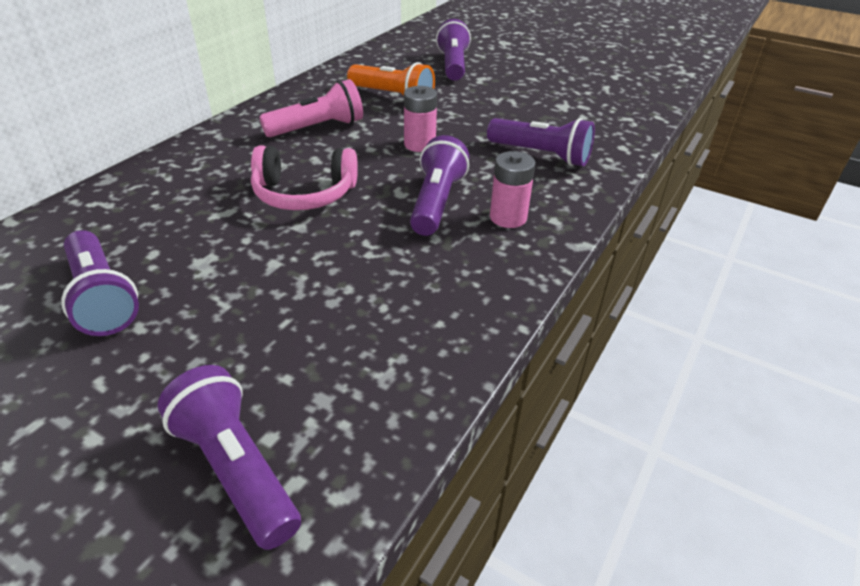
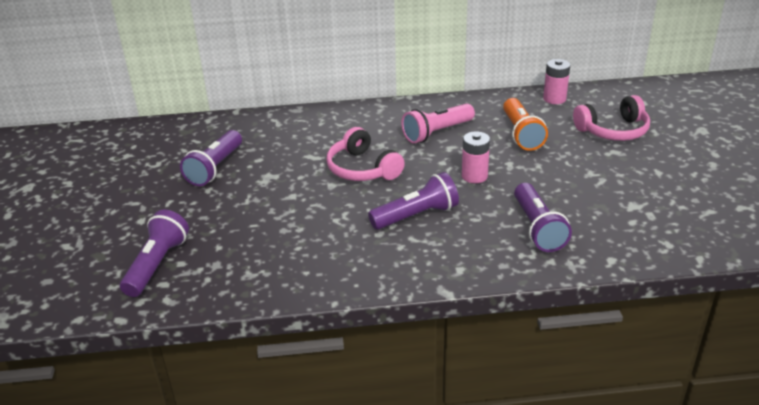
camera: 55 degrees right, 5 degrees down
(317, 128) = (437, 133): pink flashlight -> pink flashlight turned 120 degrees clockwise
(453, 65) = (613, 130): purple flashlight -> pink headphones
(508, 217) = (437, 249): pink battery -> pink battery (554, 99)

